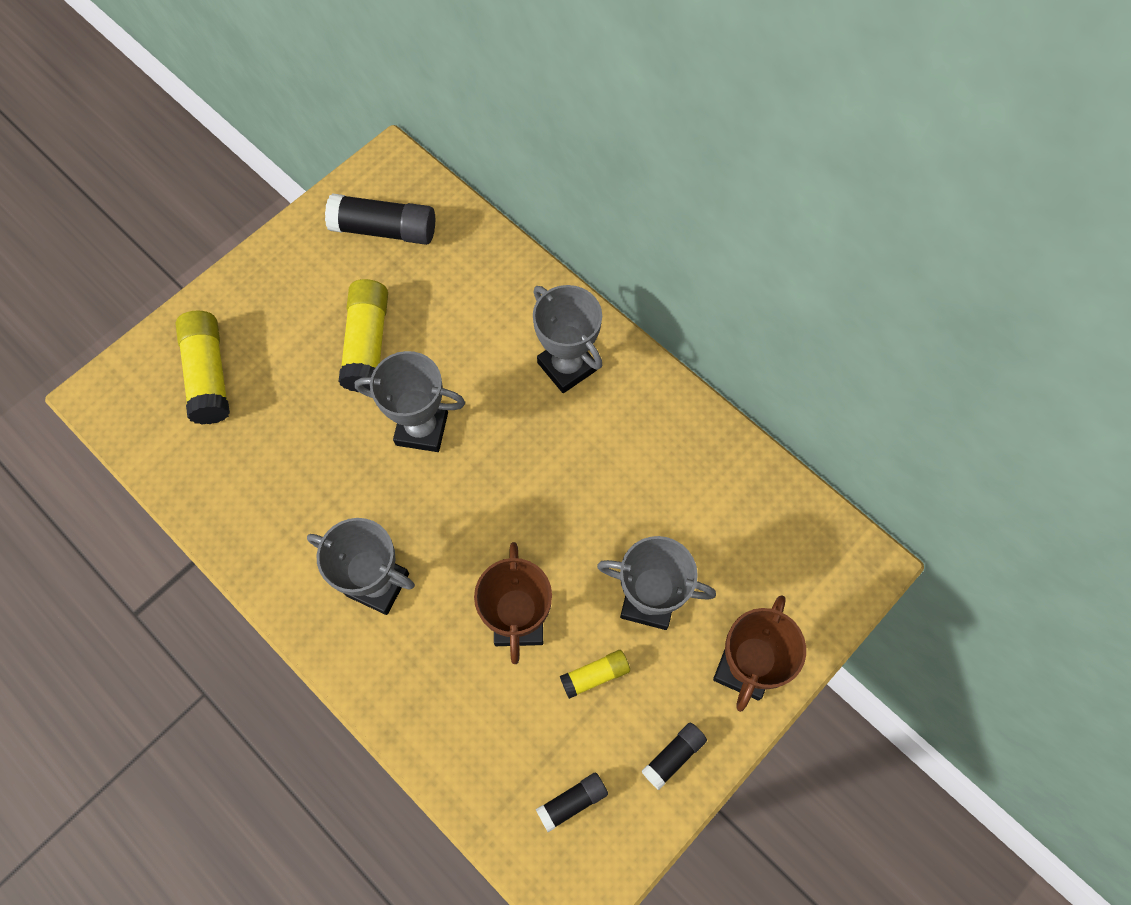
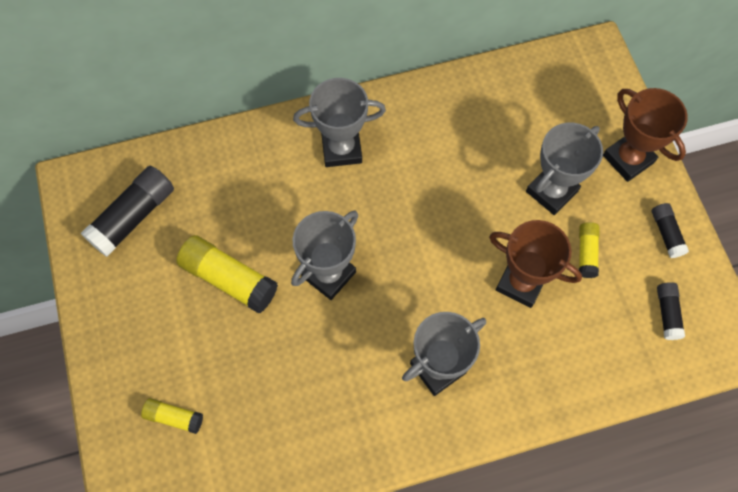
camera: 60 degrees left, 0 degrees up
(209, 375) = (174, 417): yellow glue stick -> yellow glue stick, size x0.55

